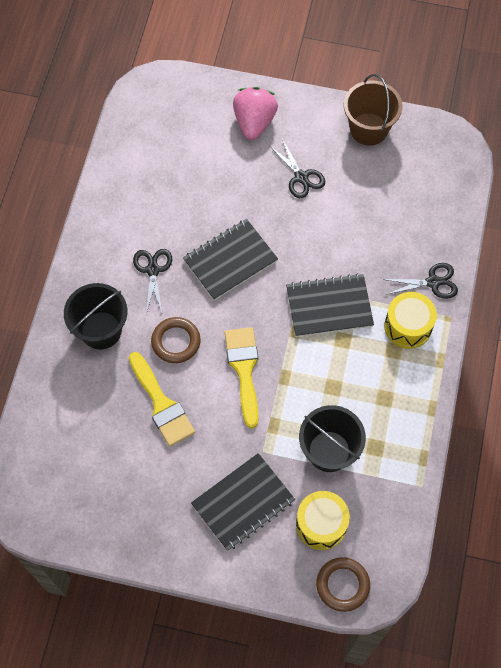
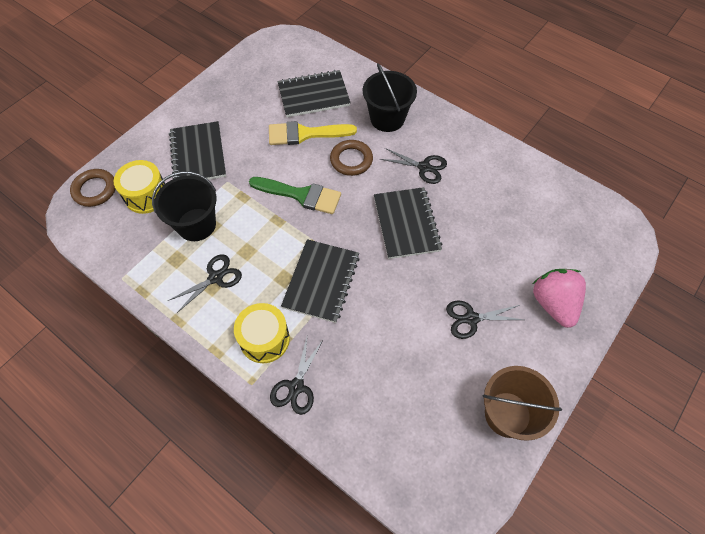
camera: 115 degrees right, 5 degrees down
(99, 423) = (313, 95): none -> black notebook
(244, 370) = (301, 195): yellow brush -> green brush
(254, 122) = (553, 304): pink strawberry -> pink strawberry turned 135 degrees counterclockwise
(374, 400) = (215, 277): none -> black scissors

